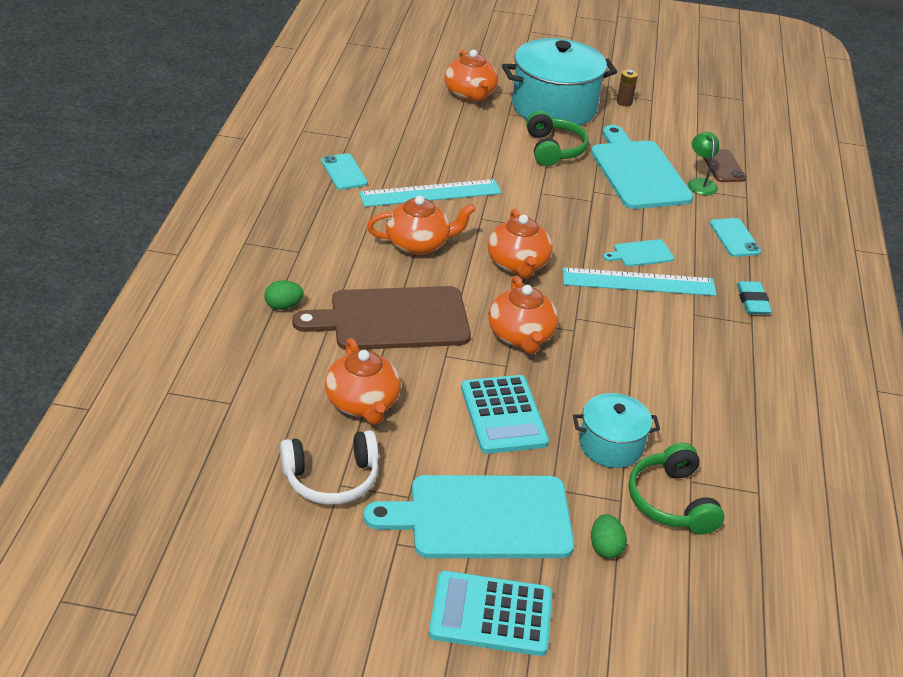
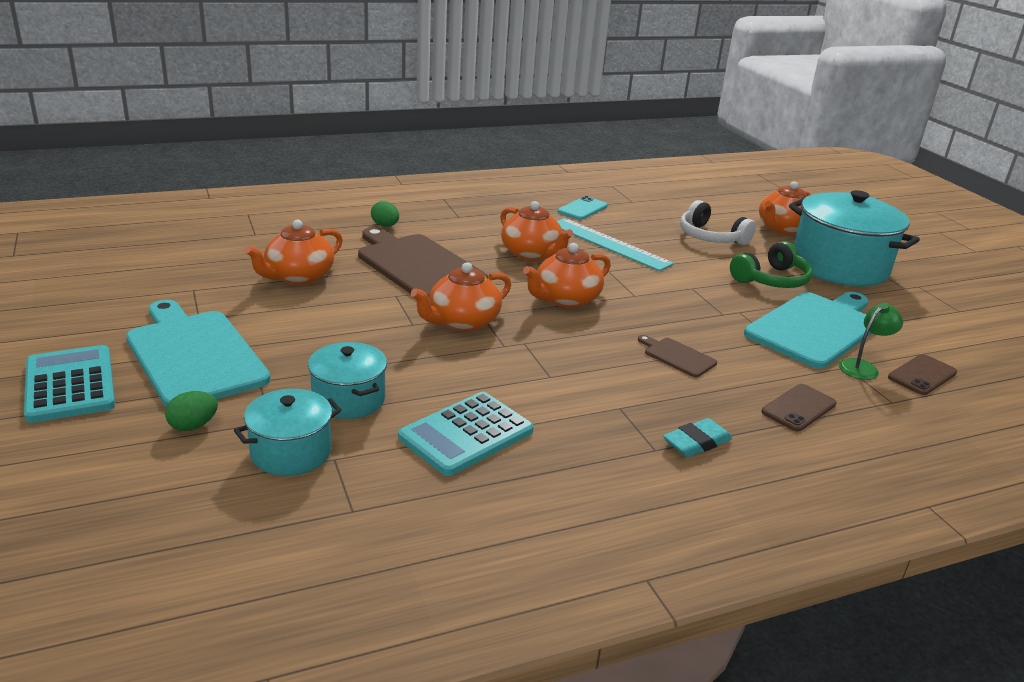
camera: 60 degrees right, 10 degrees down
(331, 479) = (197, 285): white headphones -> white headphones (710, 237)
(503, 415) = (341, 337): turquoise calculator -> turquoise calculator (466, 434)
(624, 102) = (922, 297): brown battery -> none
(638, 282) = (628, 364): turquoise ruler -> none
(641, 254) = (677, 356): turquoise cutting board -> brown cutting board
(671, 501) = (291, 452): green headphones -> turquoise pot
(734, 238) = (798, 408): turquoise phone -> brown phone

